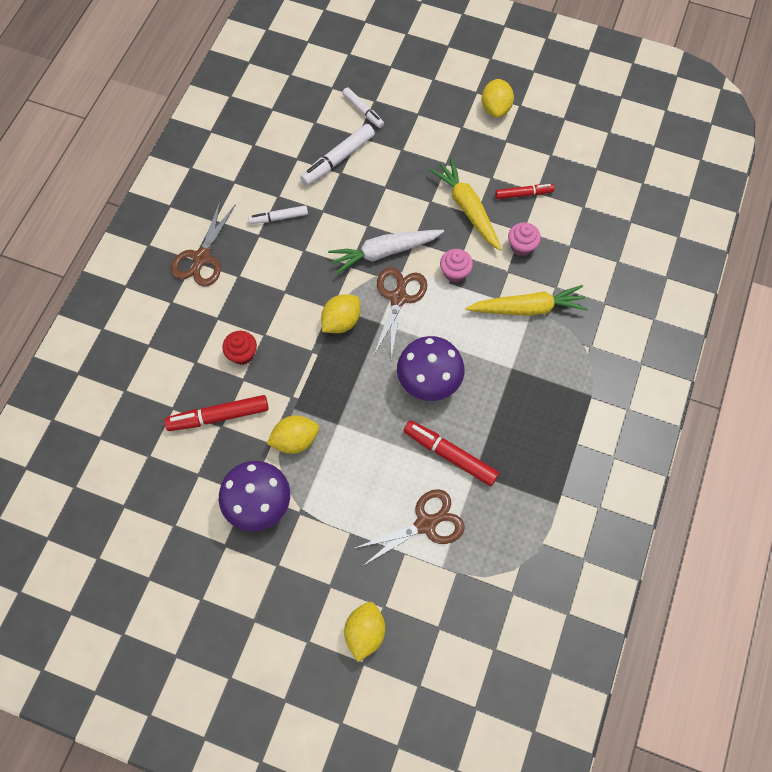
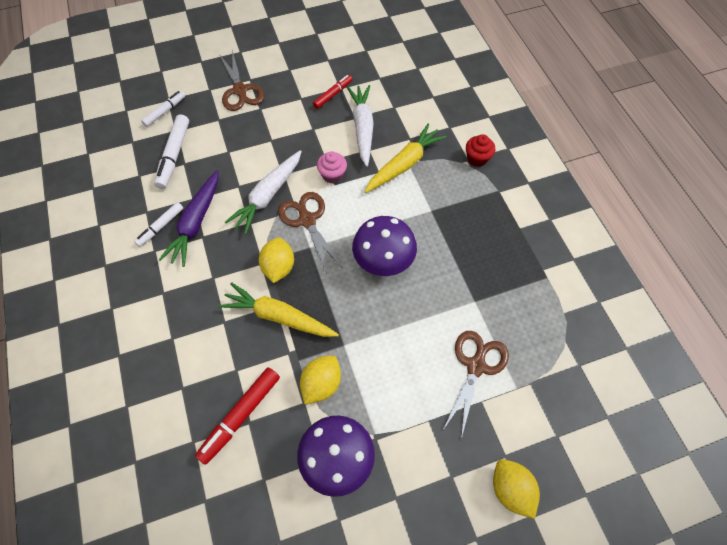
camera: 40 degrees left, 5 degrees down
(202, 258) = (118, 300): brown scissors -> brown scissors (240, 90)
(242, 354) = (218, 350): red cupcake -> red cupcake (477, 158)
(308, 234) = (196, 223): none -> purple carrot
(363, 111) = (165, 111): white marker -> white marker turned 60 degrees counterclockwise
(450, 455) = (446, 302): red marker -> none
(467, 208) = (302, 128): yellow carrot -> yellow carrot (278, 316)
(495, 108) = (263, 54): yellow lemon -> none
(521, 246) = (362, 128): pink cupcake -> white carrot

